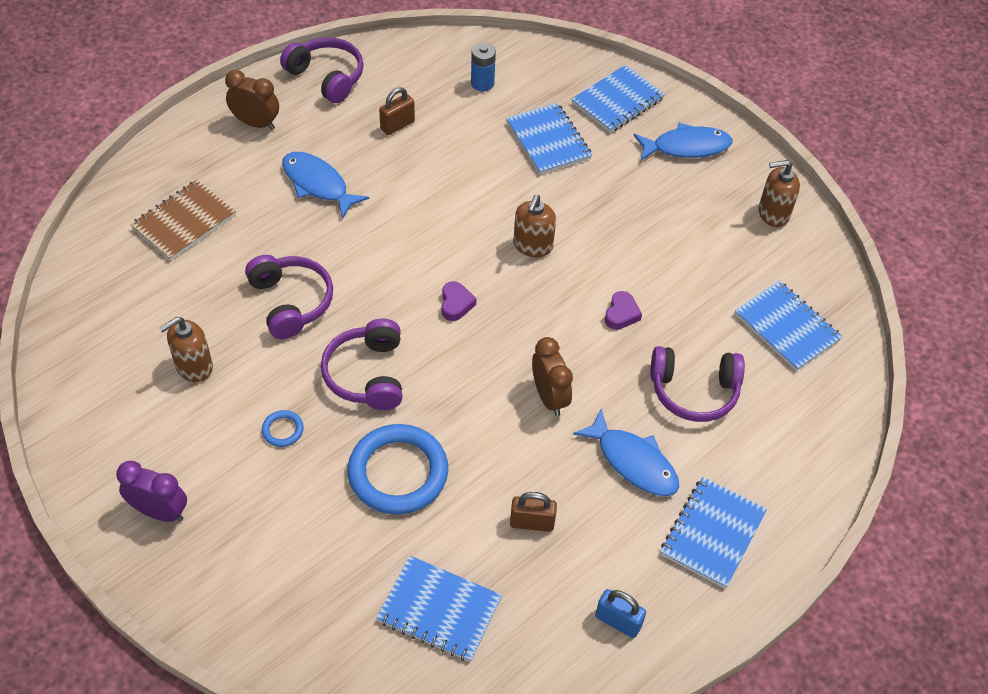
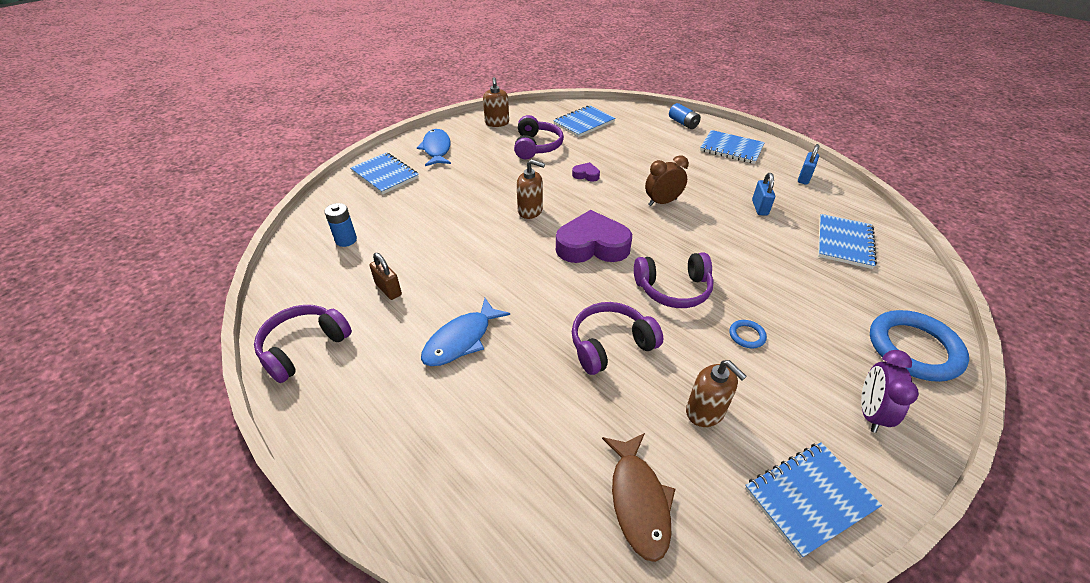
camera: 90 degrees left, 10 degrees down
(121, 300) = (638, 500): none -> brown fish
(184, 222) = (515, 453): brown notebook -> none
(256, 123) = (363, 403): brown clock -> none
(398, 472) = (753, 267): blue ring -> blue ring (913, 349)
(456, 304) = (592, 245): purple heart -> purple heart, size x2.27
(532, 523) = (759, 207): brown padlock -> blue padlock
(548, 141) = (422, 205): blue notebook -> blue notebook (809, 498)
(633, 461) = (697, 172): blue fish -> none
(694, 391) = (638, 151): purple headphones -> purple headphones (536, 146)
(802, 478) = (683, 123): none -> blue battery

